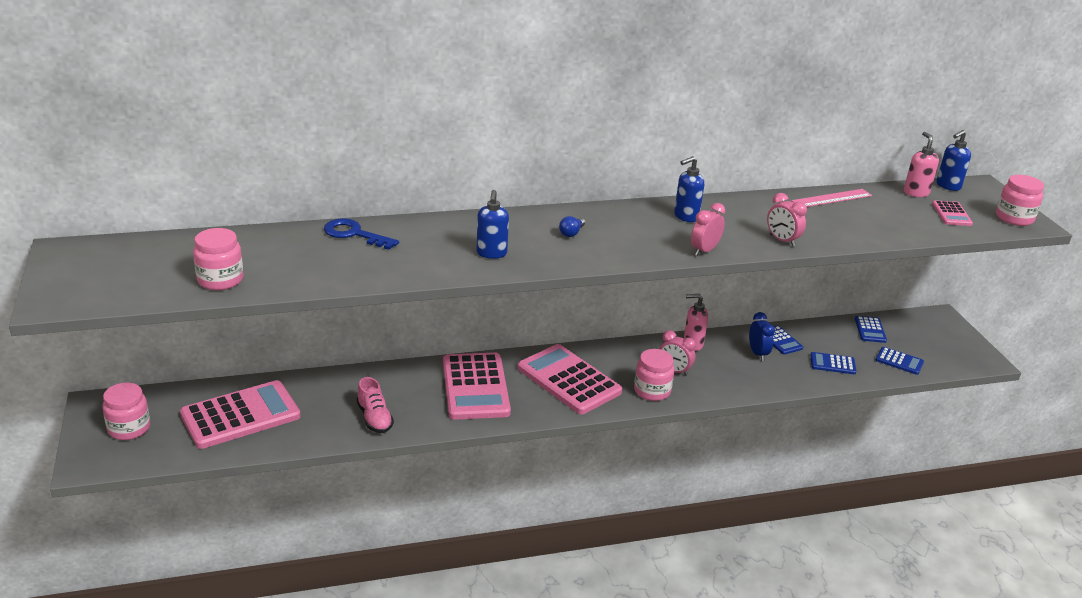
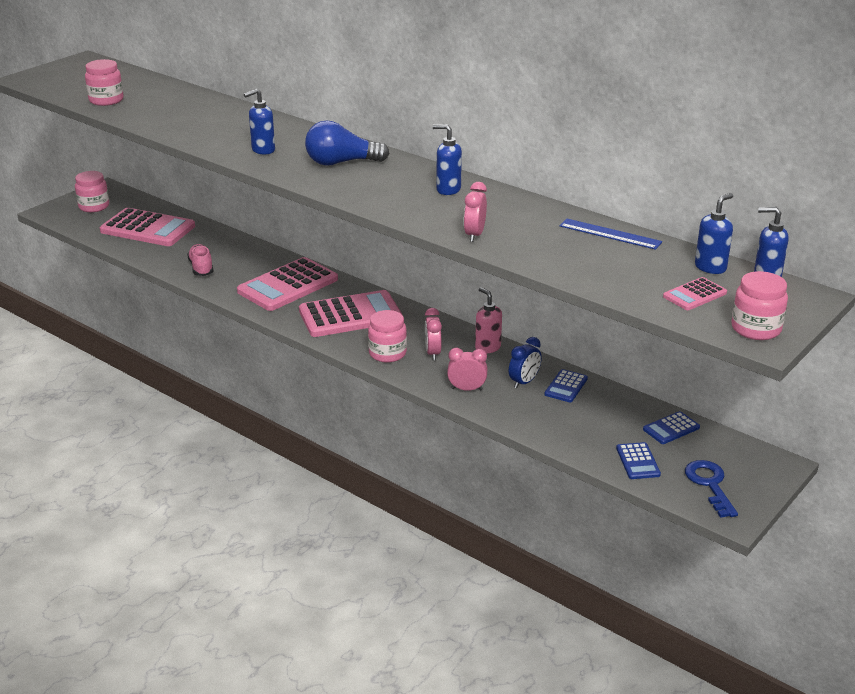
camera: 55 degrees right, 0 degrees up
(354, 234) = (222, 108): blue key -> blue key (710, 485)
(374, 418) = (201, 268): pink shoe -> pink shoe turned 135 degrees clockwise
(569, 380) = (350, 315): pink calculator -> pink calculator turned 60 degrees clockwise
(571, 233) = (341, 162): blue light bulb -> blue light bulb, size x2.22
(704, 251) = (397, 212): pink clock -> pink clock (467, 389)
(831, 198) = (610, 234): pink ruler -> blue ruler
(832, 364) = (570, 425): blue calculator -> none
(915, 193) = (710, 267): pink soap dispenser -> blue soap dispenser

